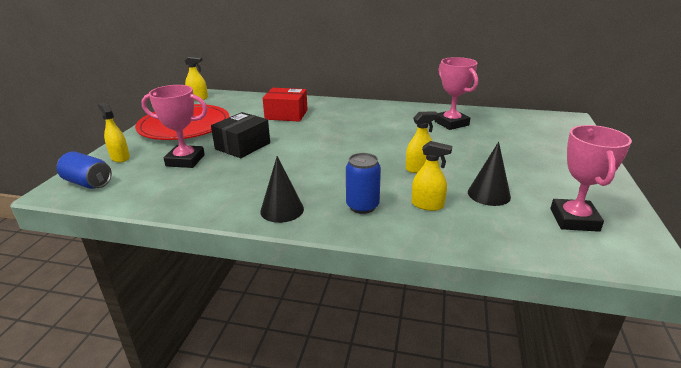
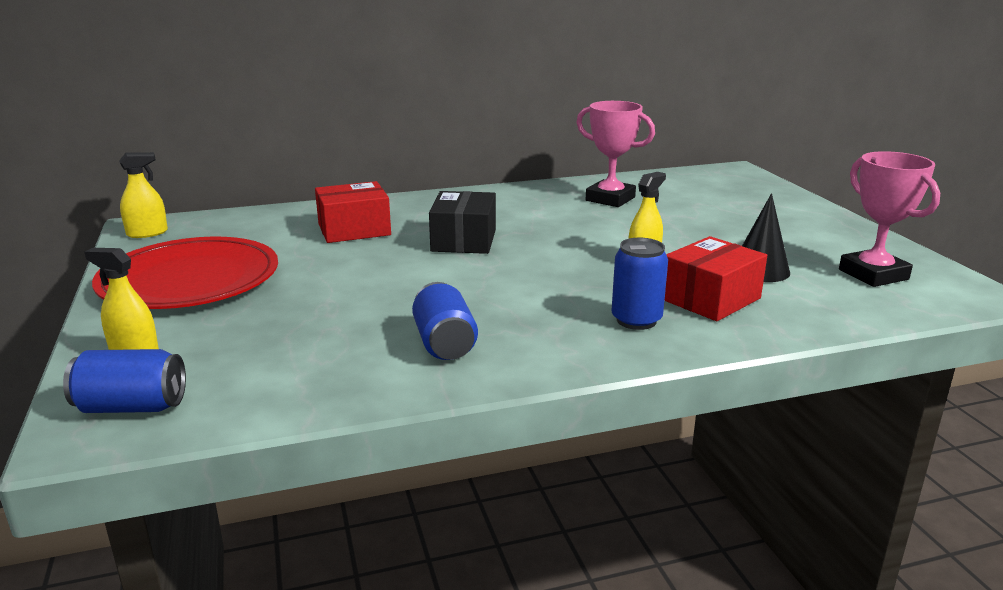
camera: 30 degrees left, 5 degrees down
(185, 160) = (275, 329): pink trophy -> none
(242, 146) = (347, 287): black box -> black box (463, 240)
(245, 190) = (444, 343): none -> blue can
(282, 210) = (536, 353): black cone -> none
(427, 205) = (710, 298): yellow spray bottle -> red box

